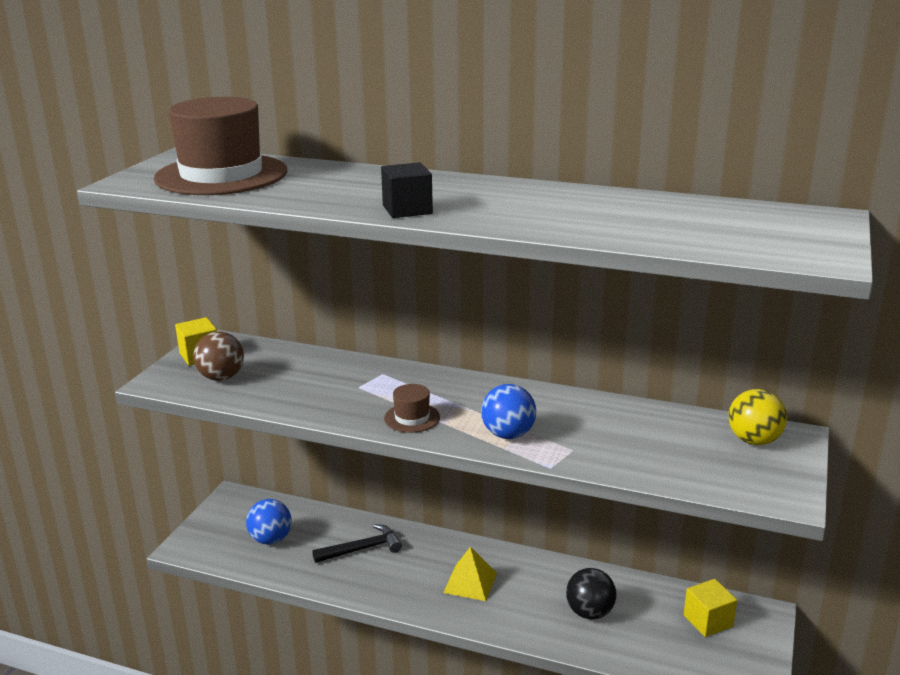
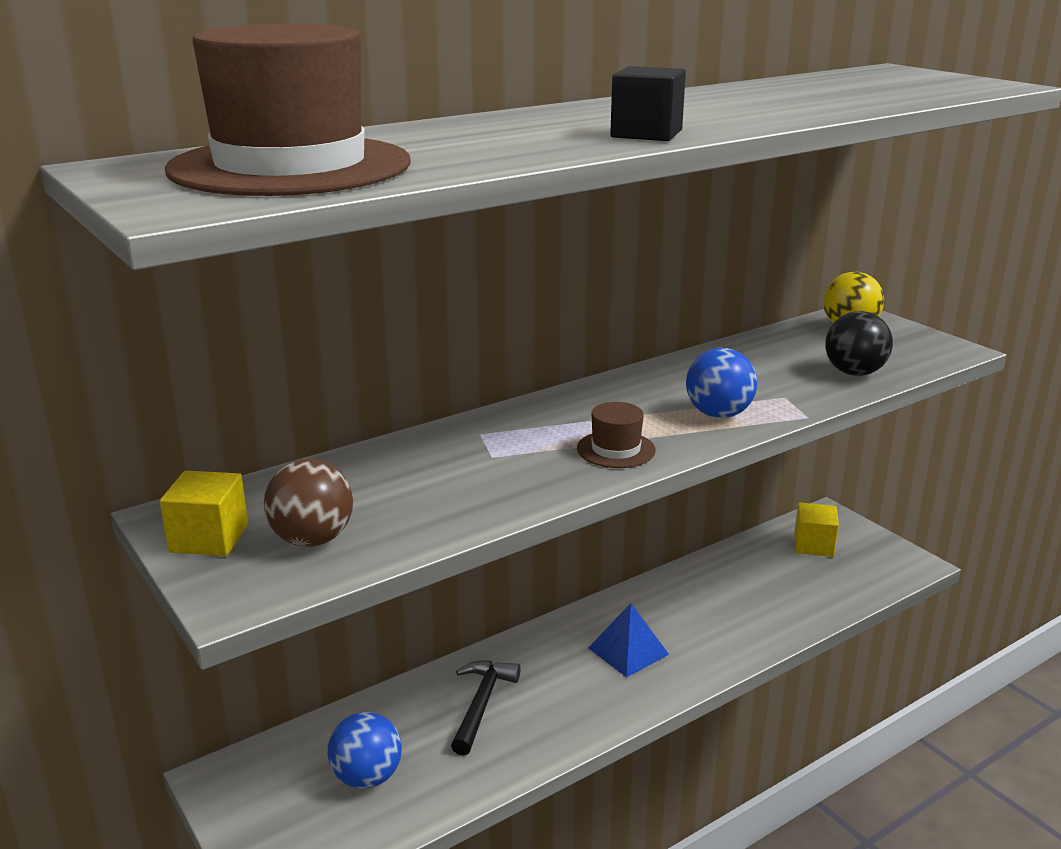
camera: 55 degrees left, 0 degrees up
(470, 582) = (628, 651): yellow pyramid -> blue pyramid
(589, 612) = (746, 599): black ball -> black ball (854, 373)

